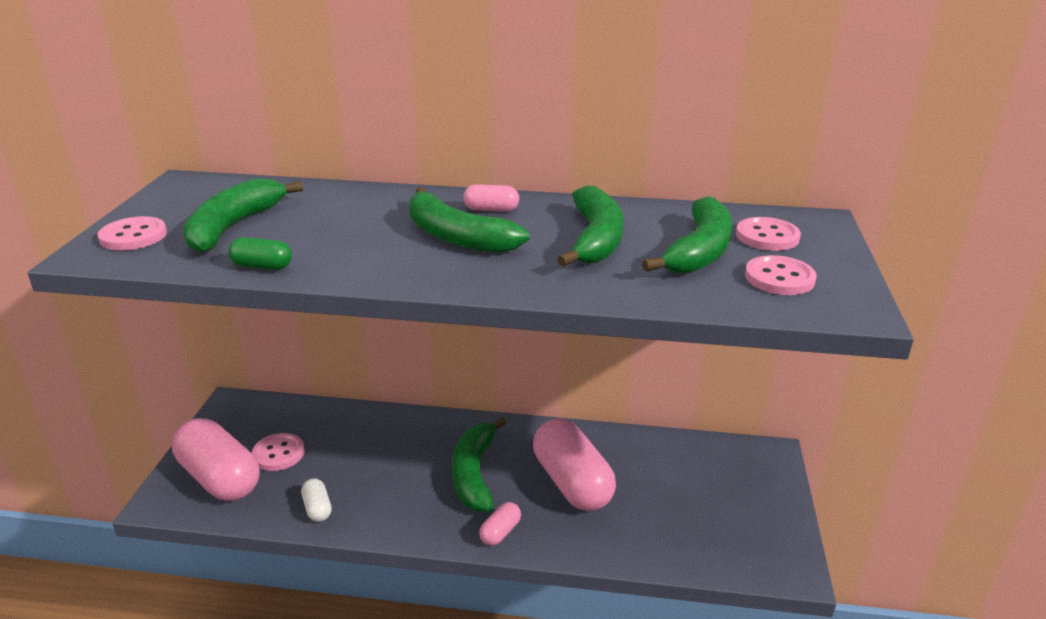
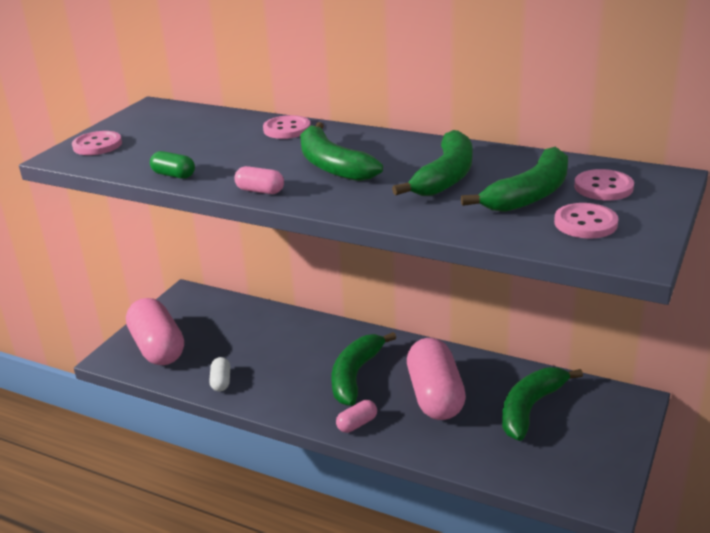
camera: 20 degrees right, 0 degrees up
(234, 226) = (170, 143): green banana -> green banana (530, 408)
(278, 453) = (207, 336): pink button -> pink button (287, 129)
(491, 210) = (374, 145): pink capsule -> pink capsule (260, 191)

